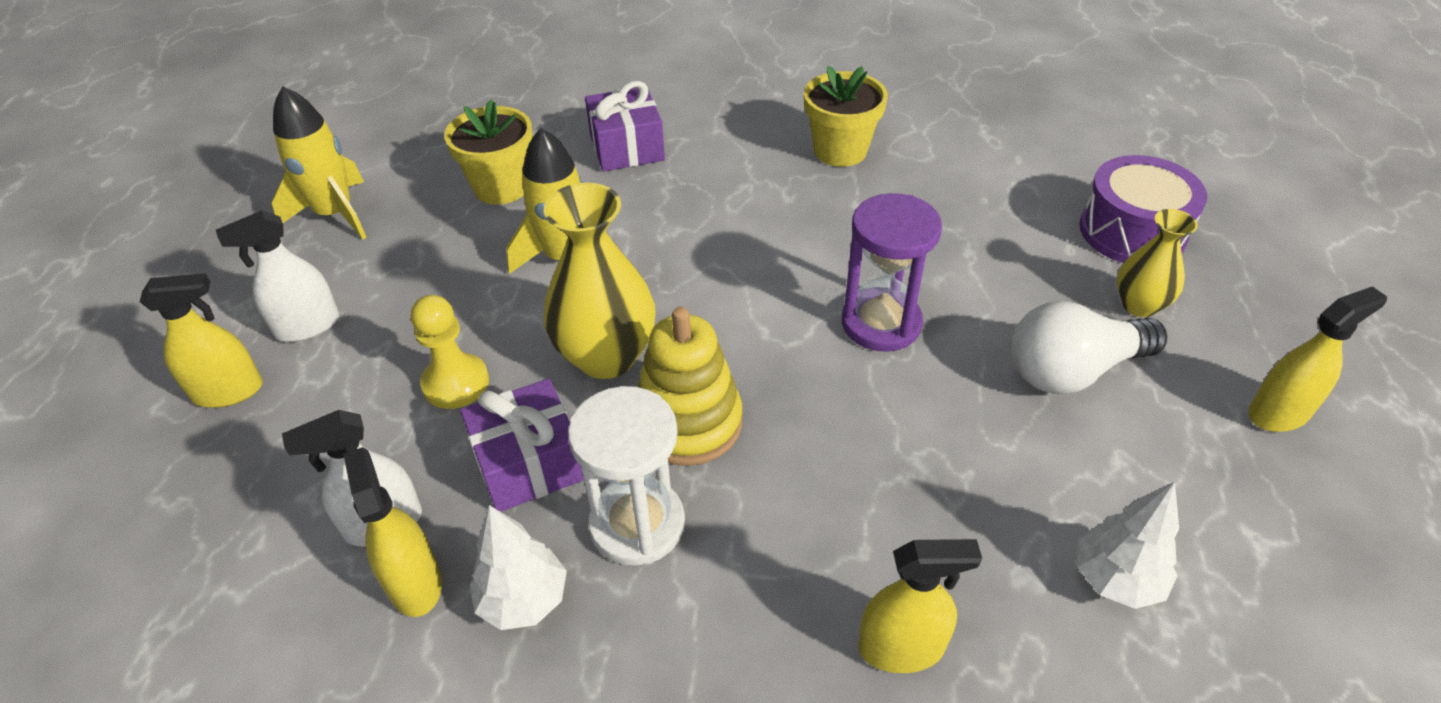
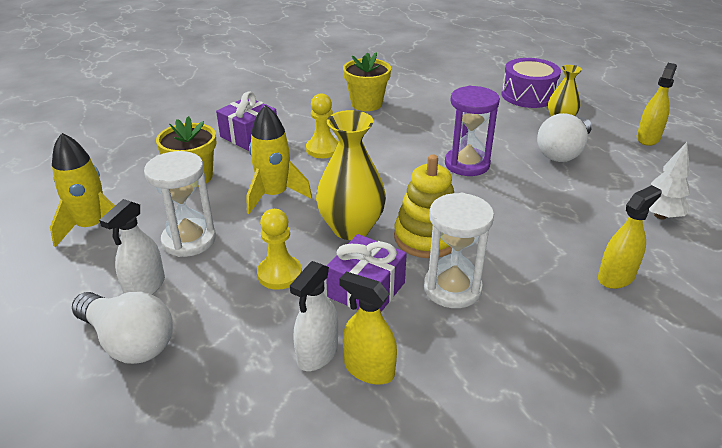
camera: 35 degrees left, 10 degrees down
(228, 391) = (129, 341): yellow spray bottle -> white light bulb
(409, 281) = (189, 240): none -> white hourglass
(524, 600) = (436, 346): white tree -> none
(699, 208) = (323, 149): none -> yellow pawn

